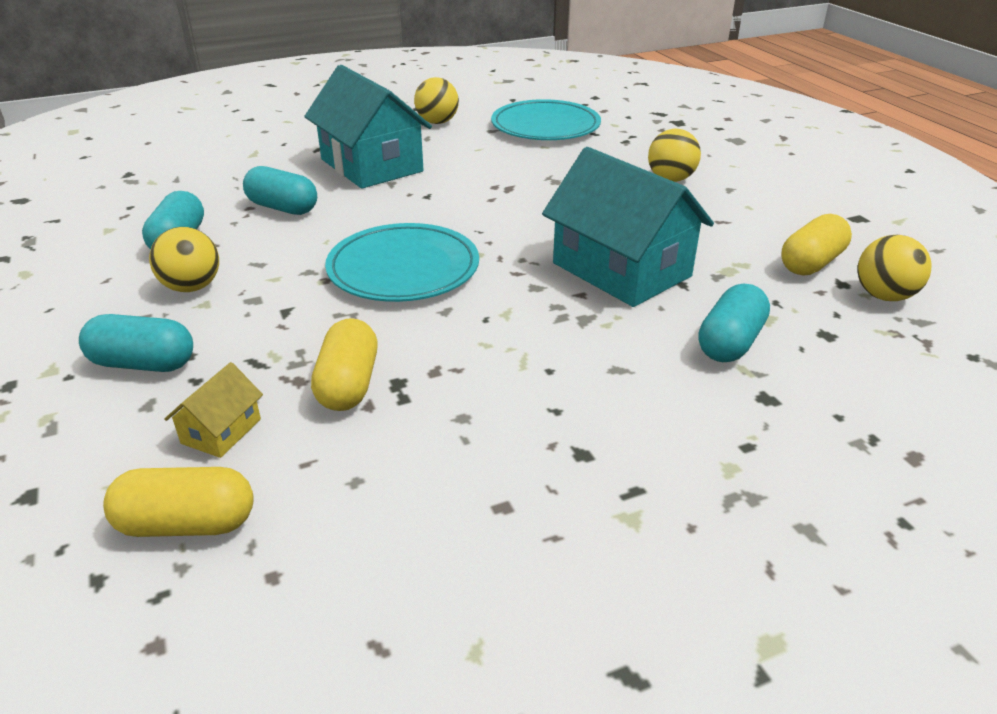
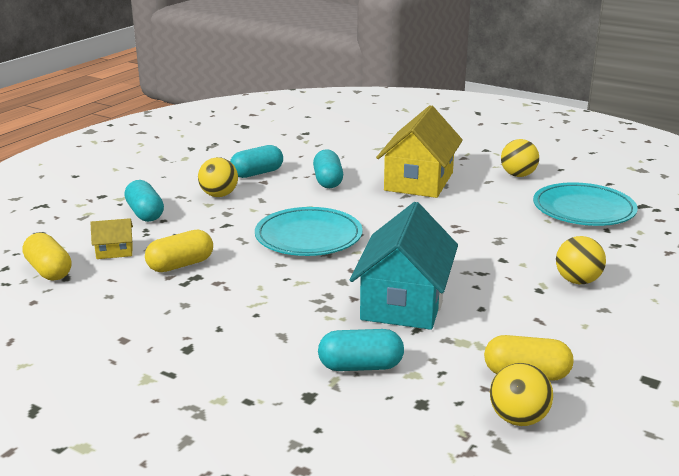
camera: 55 degrees right, 10 degrees down
(371, 165) = (419, 181): turquoise house -> yellow house

